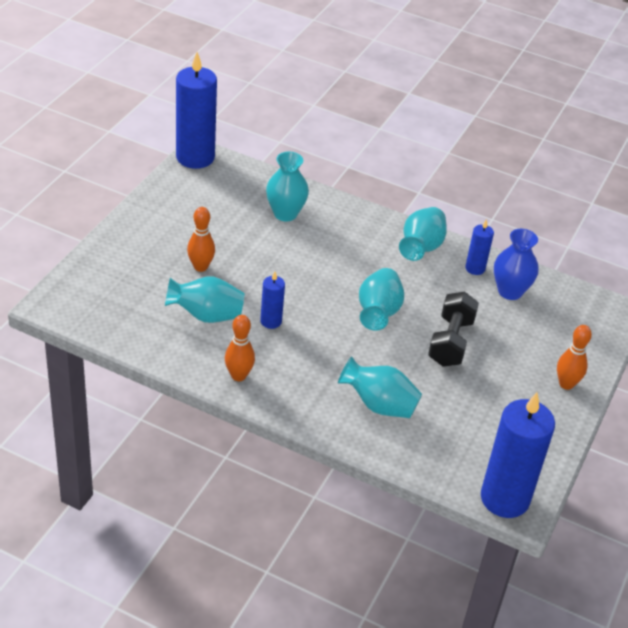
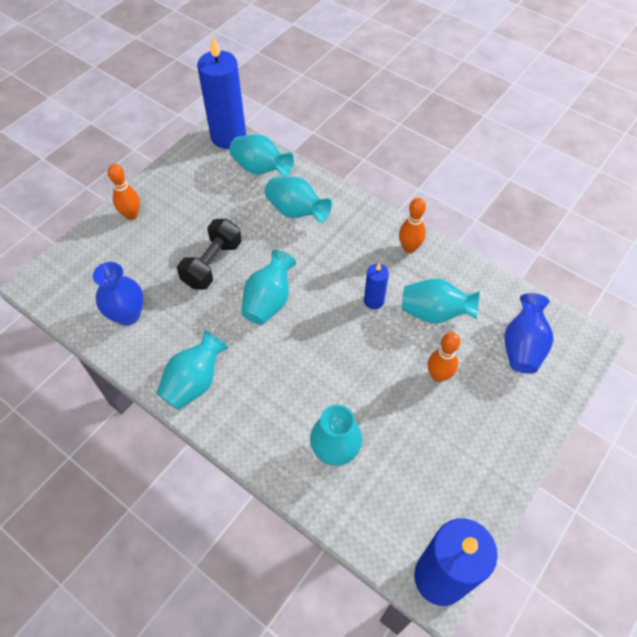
camera: 165 degrees left, 15 degrees up
(117, 294) = (522, 346): none -> blue vase
(442, 455) = (261, 169): none -> turquoise vase
(475, 268) = (148, 348): blue candle -> none

